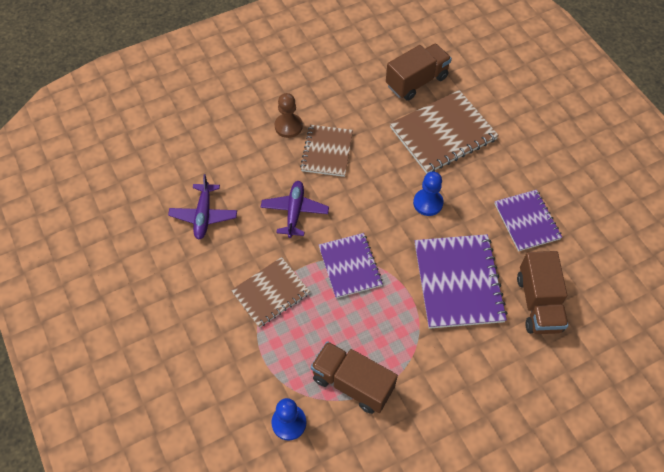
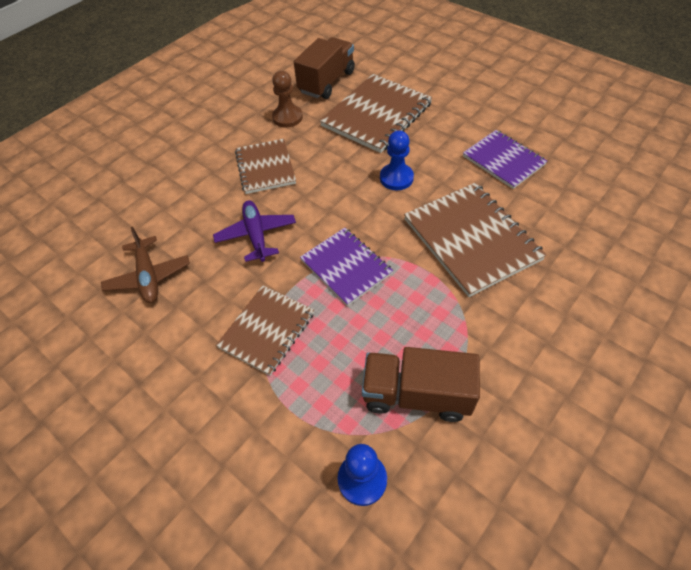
camera: 20 degrees left, 5 degrees down
(204, 215) = (148, 276): purple plane -> brown plane
(288, 126) = (212, 158): brown pawn -> brown pawn (287, 117)
(458, 282) = (471, 239): purple notebook -> brown notebook
(538, 303) = (564, 229): brown truck -> none

